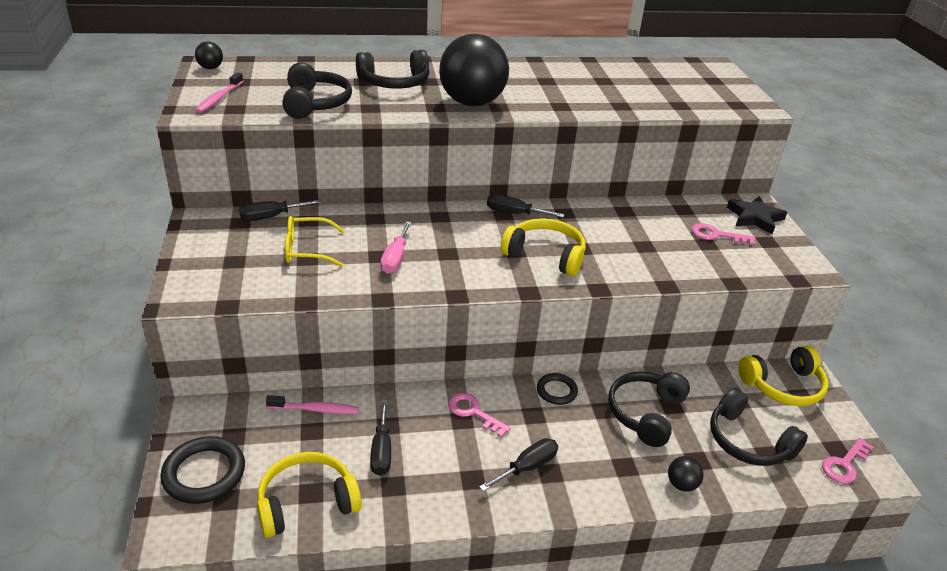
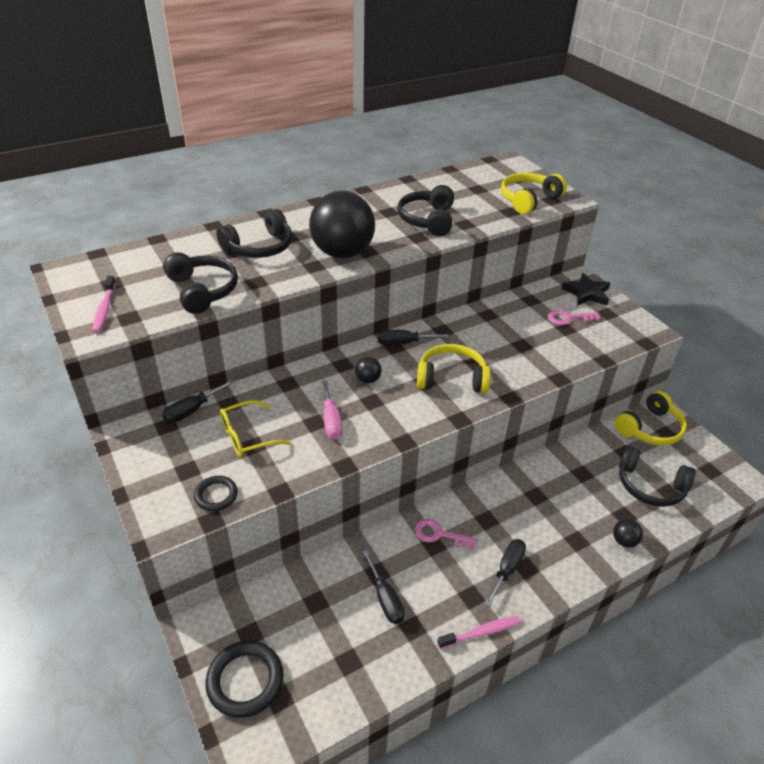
camera: 20 degrees left, 5 degrees up
(210, 68) = (70, 274): black ball -> black ball (368, 379)
(307, 503) = (351, 673): yellow headphones -> yellow headphones (529, 200)
(315, 409) = (307, 580): pink toothbrush -> pink toothbrush (481, 632)
(556, 391) = (492, 491): black ring -> black ring (216, 495)
(646, 413) = (568, 487): black headphones -> black headphones (428, 220)
(844, 464) = (721, 481): pink key -> none

